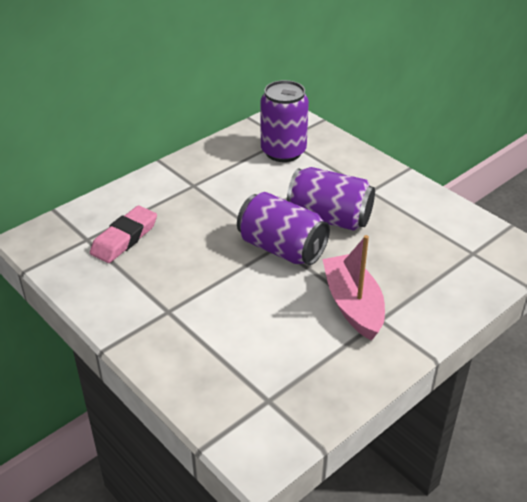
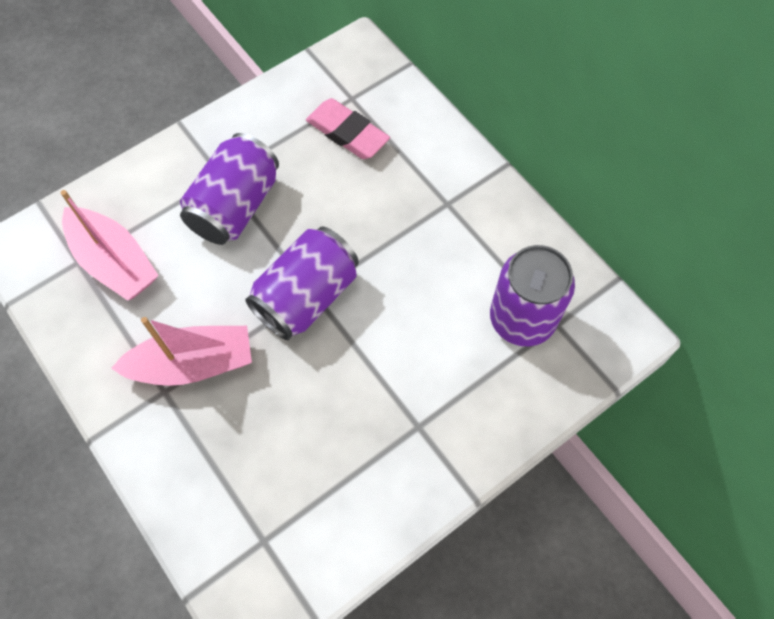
camera: 95 degrees right, 25 degrees up
(266, 371) = (114, 262): none -> pink boat
(329, 218) = (361, 361): purple can -> purple can (235, 206)

